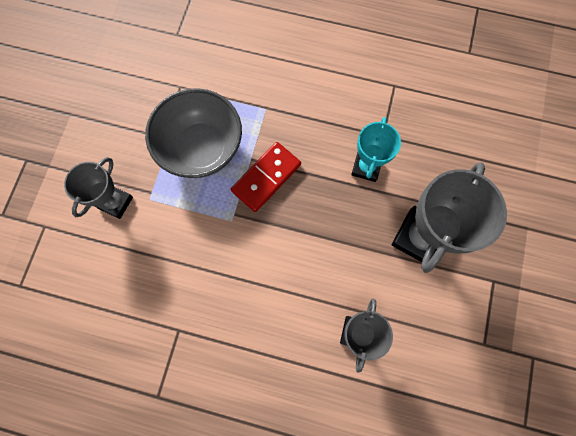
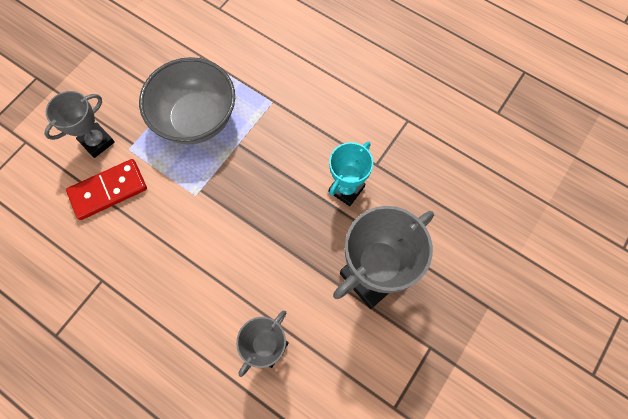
camera: 20 degrees right, 5 degrees down
(266, 178) = (245, 166): red domino -> red domino (108, 191)

